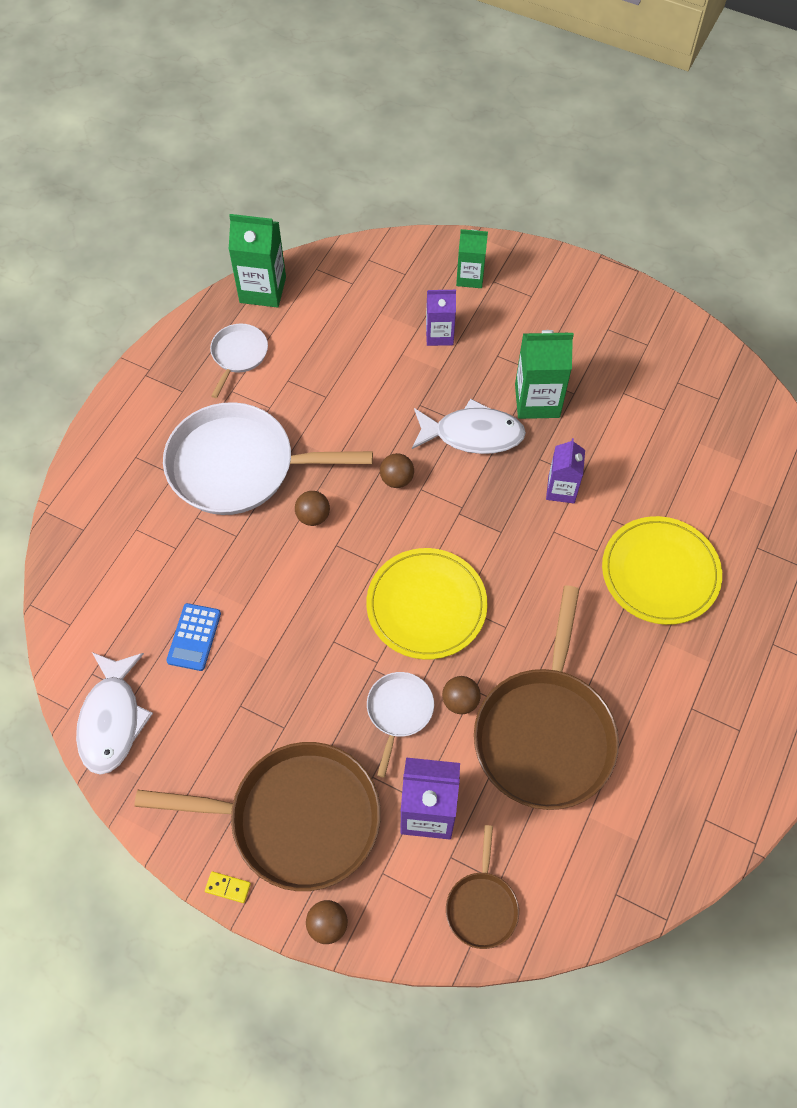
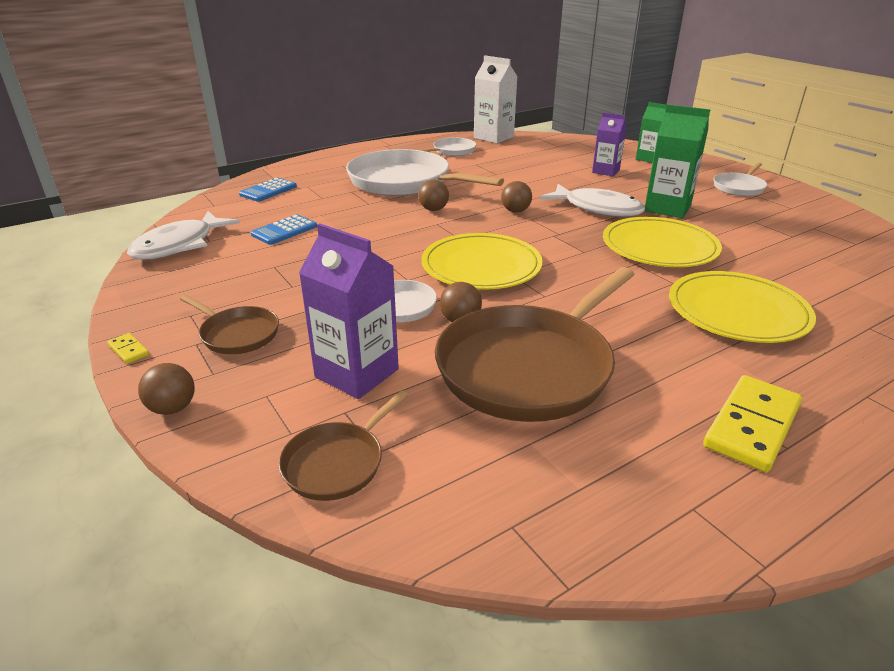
camera: 30 degrees right, 30 degrees down
(101, 562) = (268, 191): none -> blue calculator
(263, 290) = (493, 137): green carton -> white carton
(297, 818) = (237, 334): brown pan -> brown pan, size x0.48
(561, 489) = (659, 247): purple carton -> yellow plate
(586, 316) = (739, 187): none -> white pan
(713, 719) = (752, 426): none -> yellow domino

